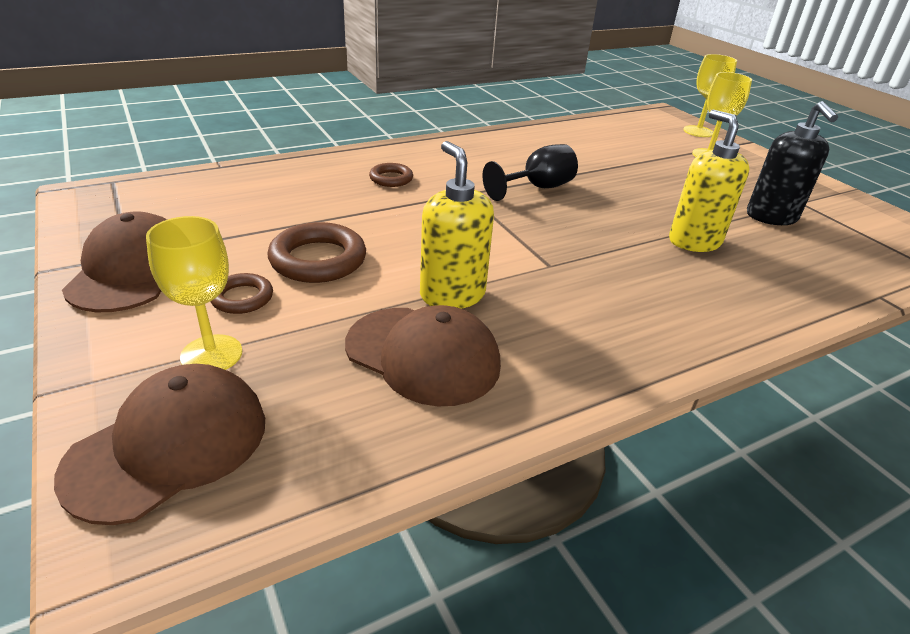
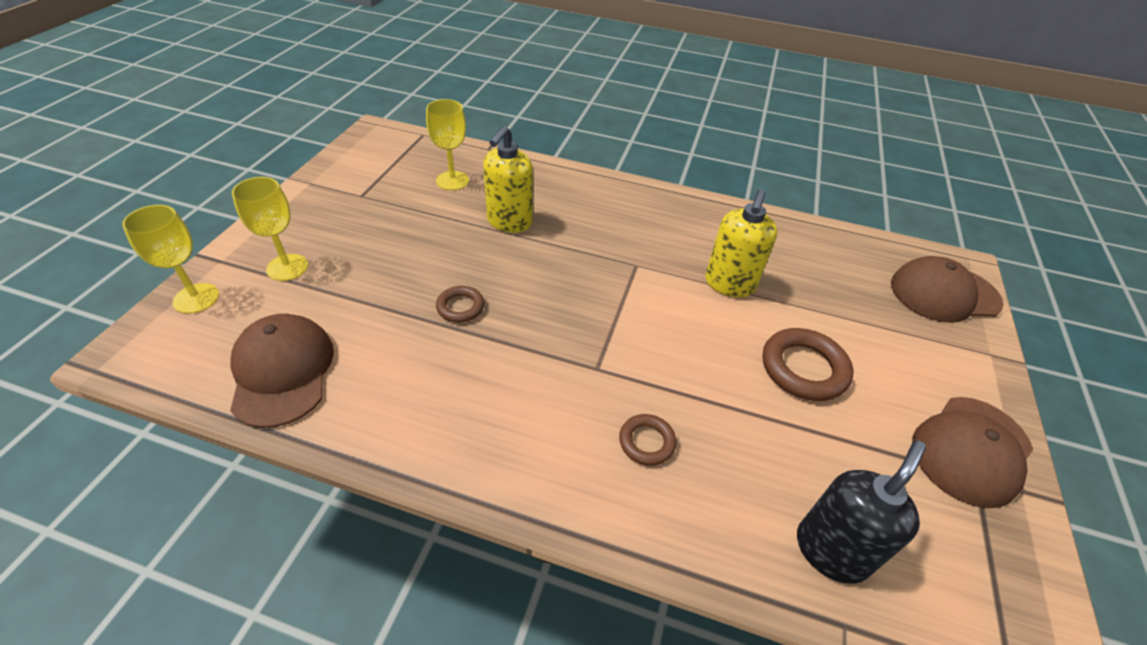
camera: 135 degrees left, 10 degrees up
(211, 354) = (913, 331): yellow goblet -> yellow goblet (452, 180)
(242, 298) = (880, 365): brown ring -> brown ring (460, 307)
(423, 355) = (784, 263): brown cap -> brown cap (282, 372)
(537, 188) = (524, 333): black goblet -> none
(771, 217) = (414, 202): black soap dispenser -> black soap dispenser (831, 550)

